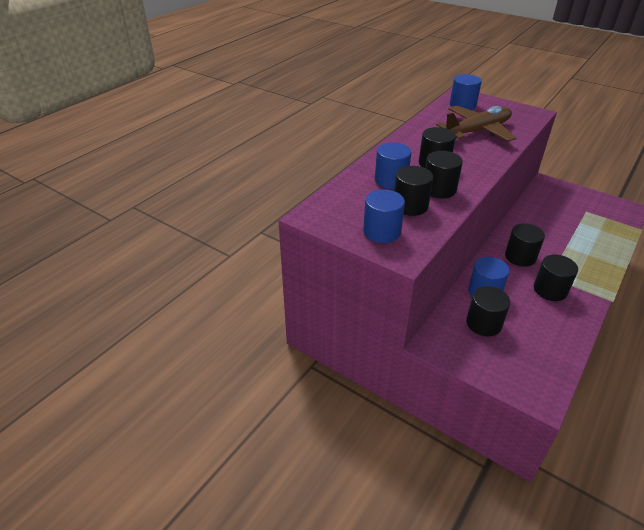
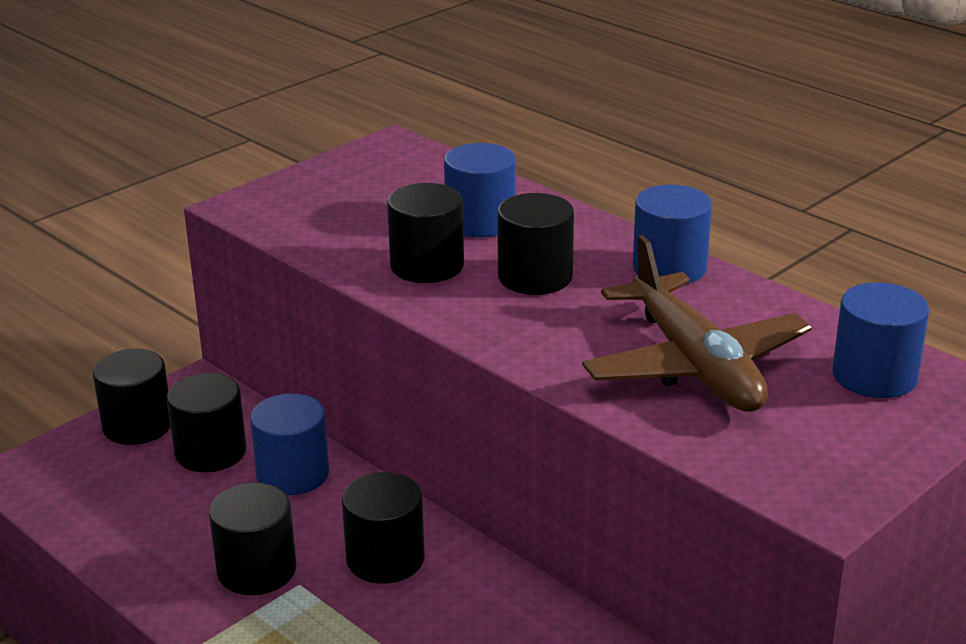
camera: 100 degrees right, 10 degrees down
(382, 231) = (316, 195): blue cylinder -> blue cylinder (669, 268)
(410, 206) = (381, 229): black cylinder -> black cylinder (137, 425)

